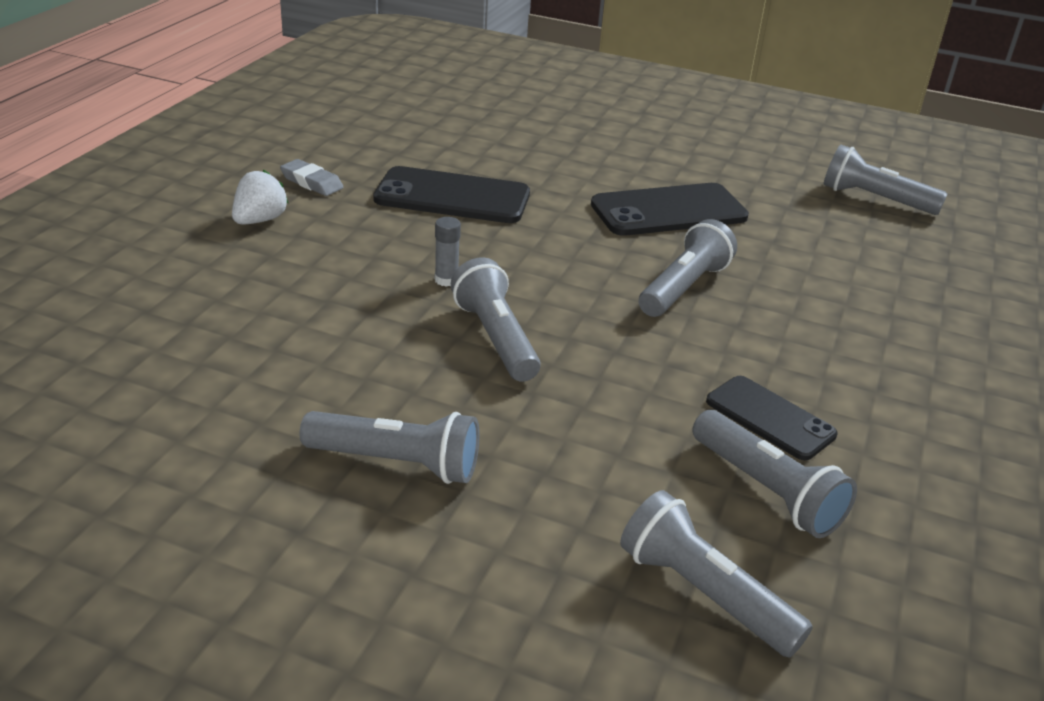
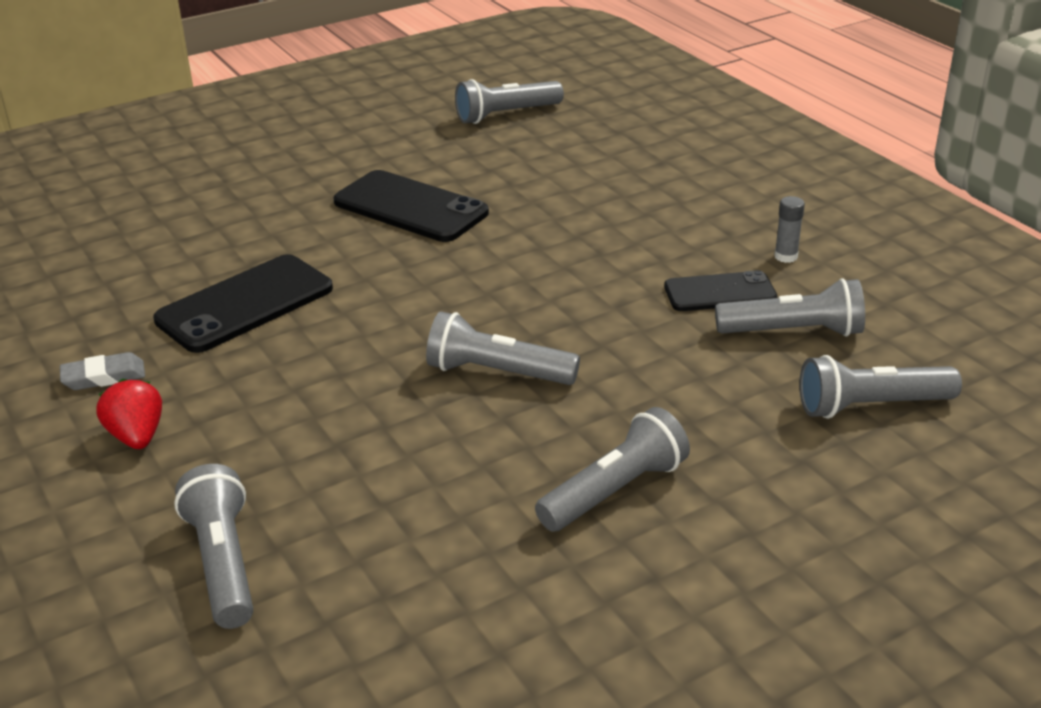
camera: 50 degrees left, 0 degrees up
(259, 220) = (137, 436): white strawberry -> red strawberry
(446, 280) = (381, 363): grey glue stick -> grey glue stick (786, 256)
(668, 211) = (410, 207): black phone -> black phone turned 75 degrees counterclockwise
(684, 288) = (527, 252): grey flashlight -> grey flashlight (223, 563)

